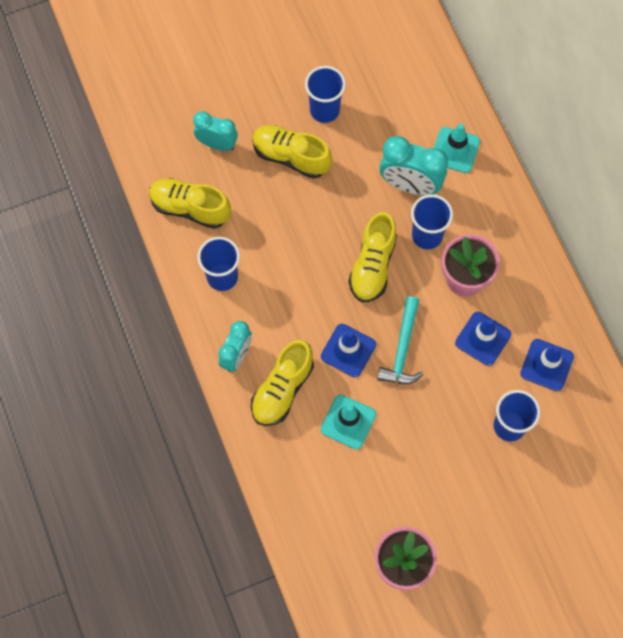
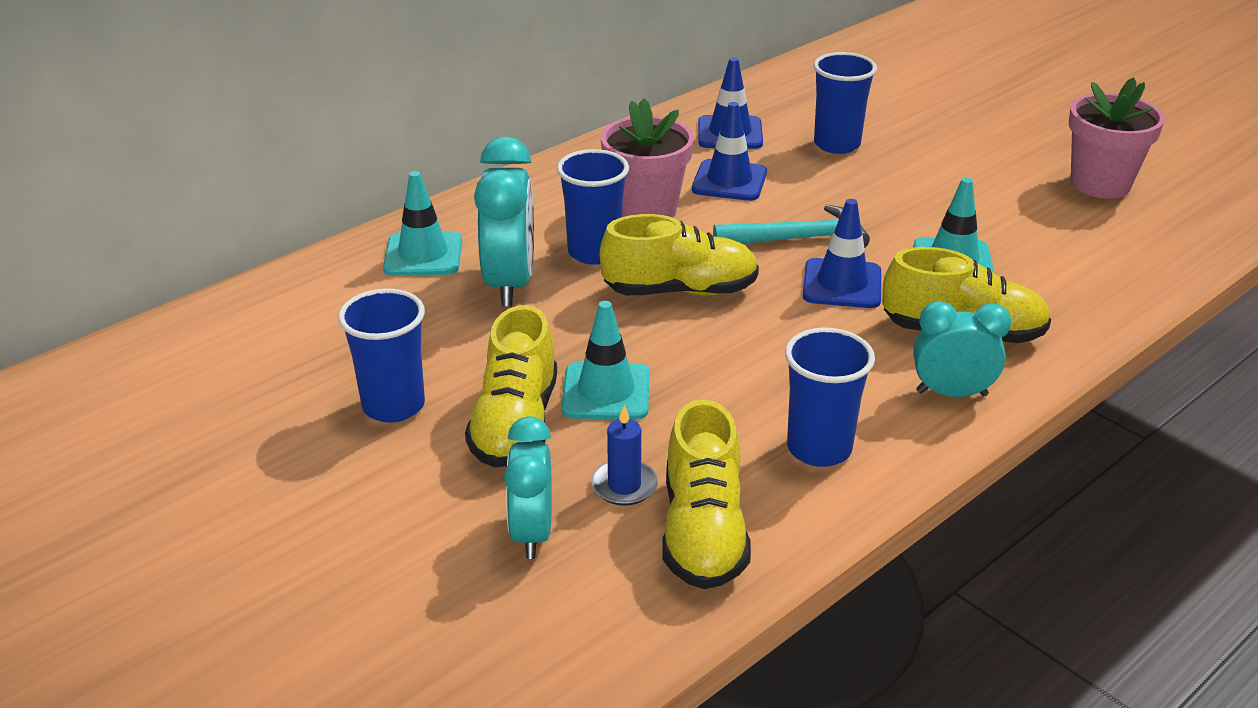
camera: 110 degrees left, 35 degrees down
(231, 188) = (624, 486): none -> blue candle
(299, 201) = (606, 392): none -> turquoise traffic cone

